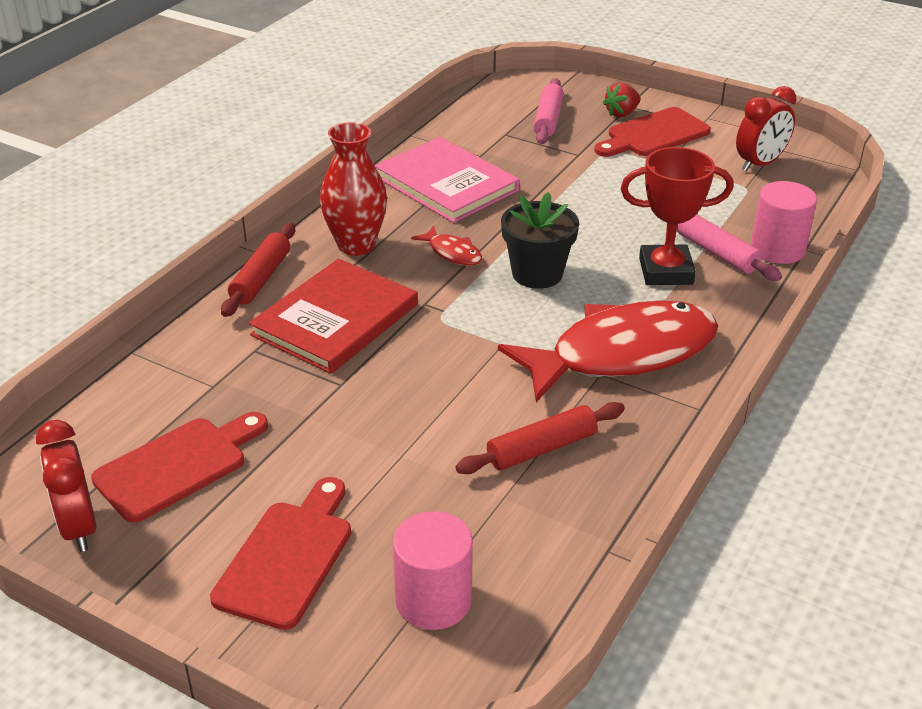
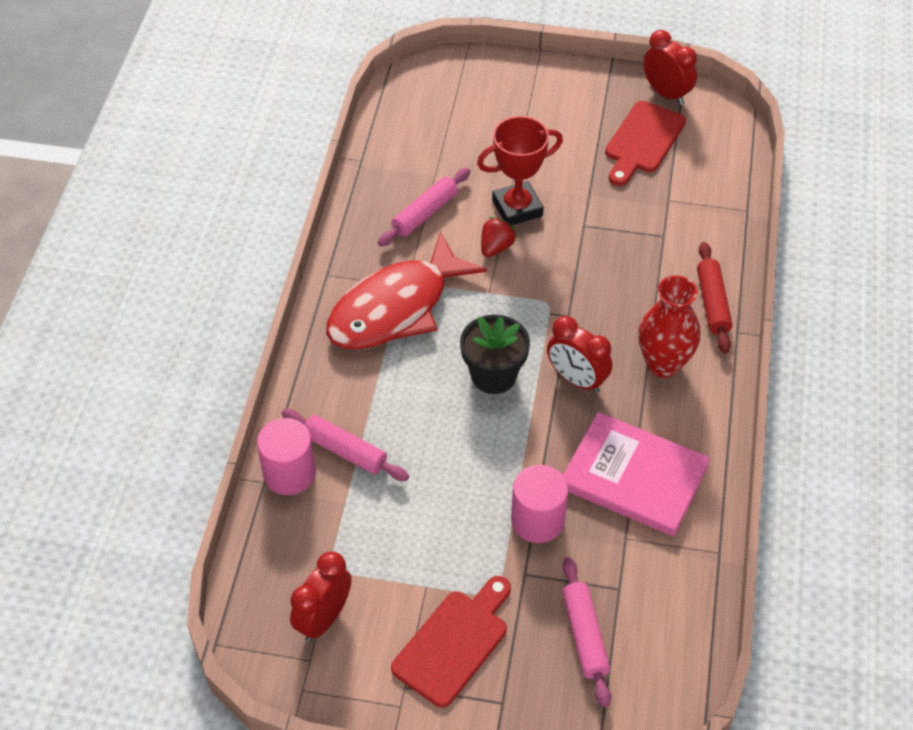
camera: 160 degrees right, 15 degrees up
(287, 557) = (539, 109): red cutting board -> none
(335, 320) = (625, 279): red book -> none
(433, 600) = (447, 108): pink cylinder -> pink cylinder (537, 520)
(452, 253) = (576, 379): red fish -> red clock
(541, 449) = (425, 213): red rolling pin -> pink rolling pin
(621, 113) = (505, 679): red strawberry -> red strawberry (496, 247)
(666, 271) = (385, 412): red trophy -> red trophy (517, 208)

